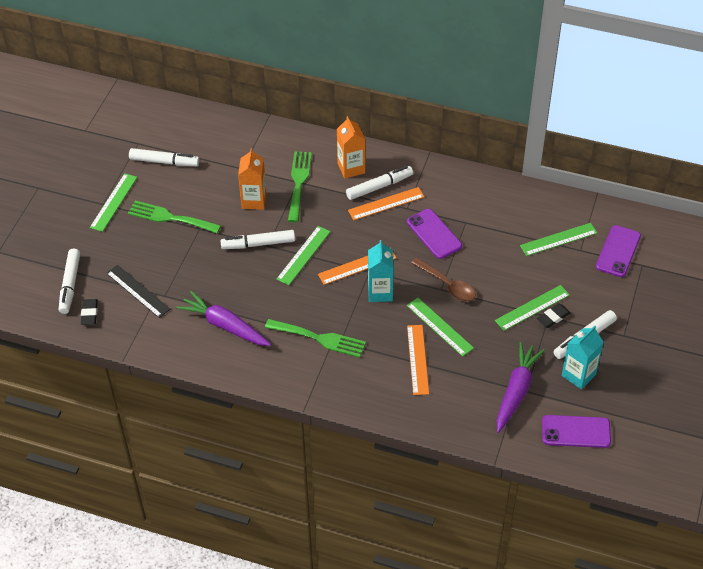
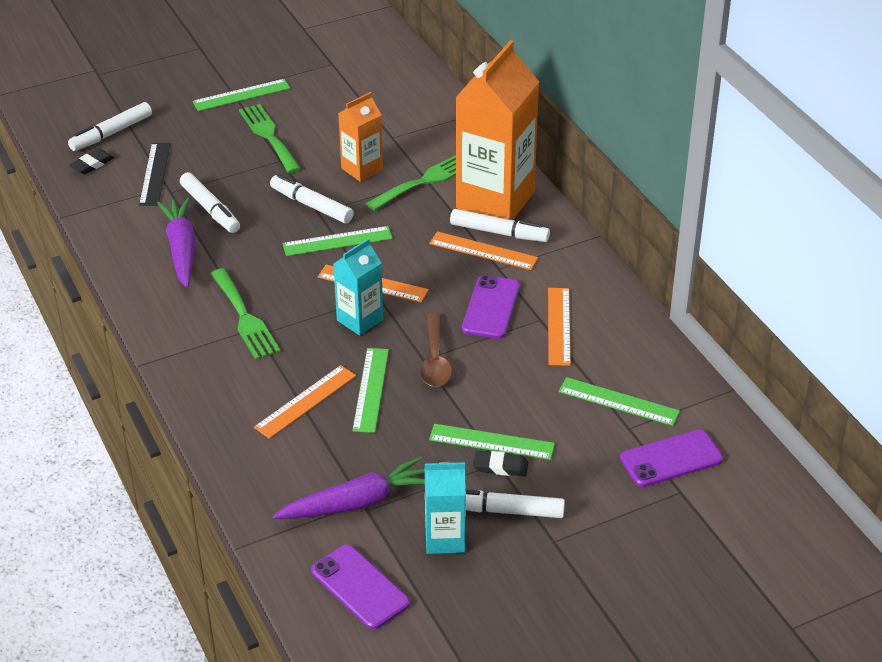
camera: 45 degrees right, 10 degrees down
(164, 162) = (331, 91): white marker -> white marker (210, 209)
(351, 168) = (495, 200): orange carton -> orange carton, size x1.94
(479, 219) = (559, 326): none -> orange ruler

